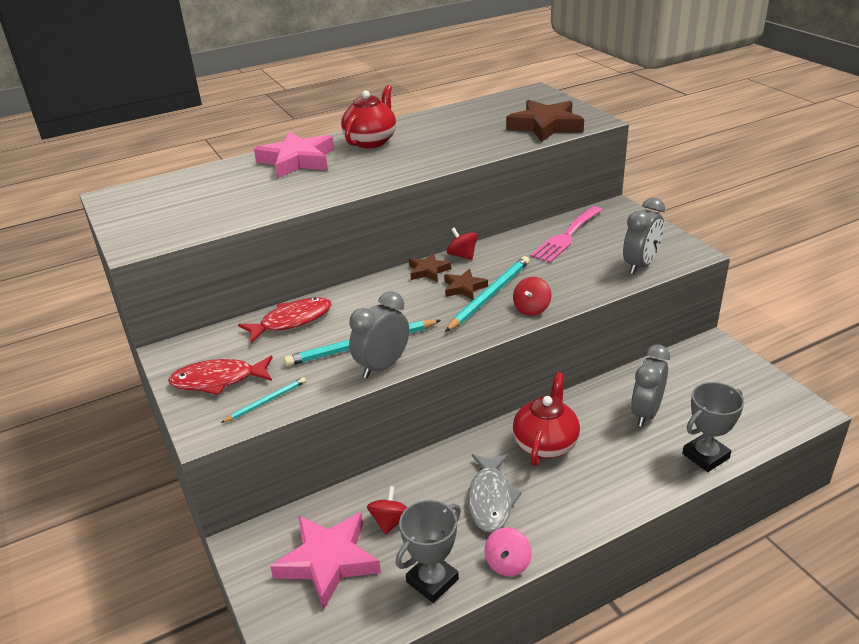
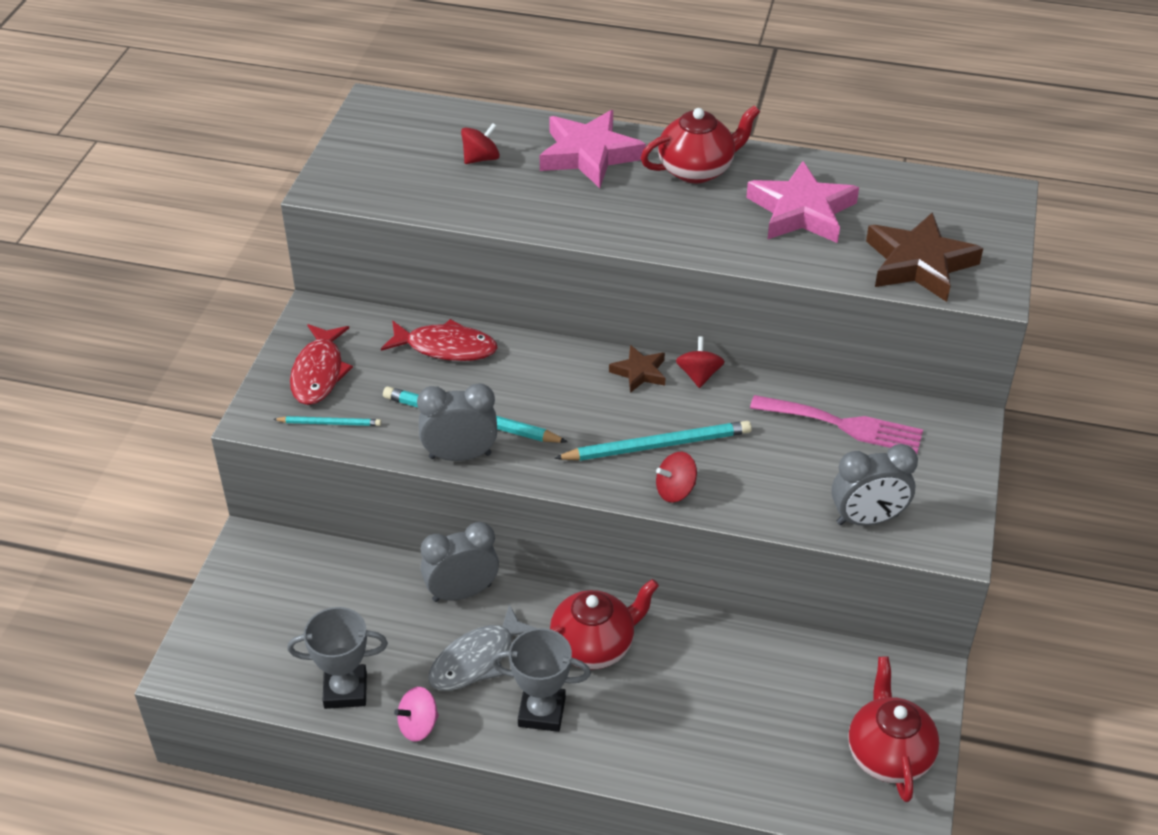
camera: 40 degrees right, 10 degrees up
(218, 380) = (319, 372): red fish -> red fish turned 120 degrees counterclockwise
(328, 561) = (291, 609): pink star -> pink star (801, 211)
(390, 521) = (374, 612): red spinning top -> red spinning top (481, 158)
(464, 288) = (645, 418): brown star -> none
(566, 236) = (844, 425): pink fork -> pink fork turned 150 degrees counterclockwise
(646, 413) = (734, 692): grey clock -> grey clock (462, 592)
(705, 456) = (726, 779): grey trophy -> grey trophy (541, 712)
(752, 388) = (888, 754): none -> red teapot

